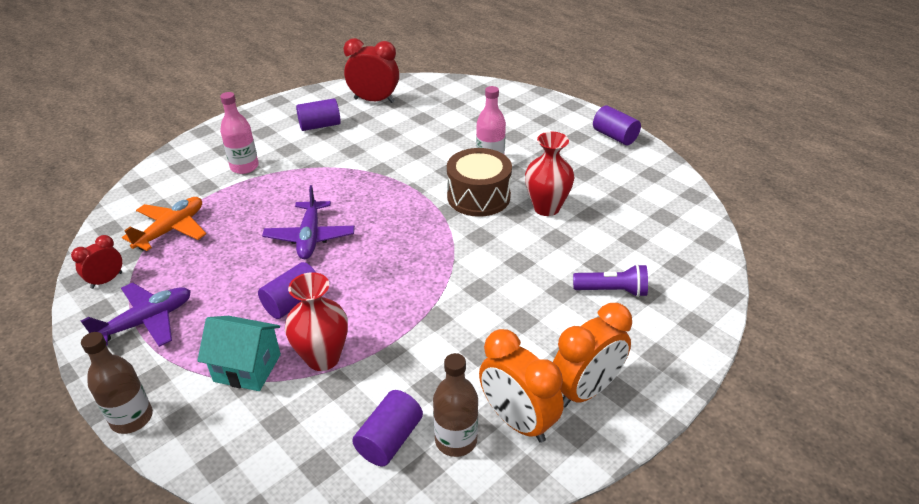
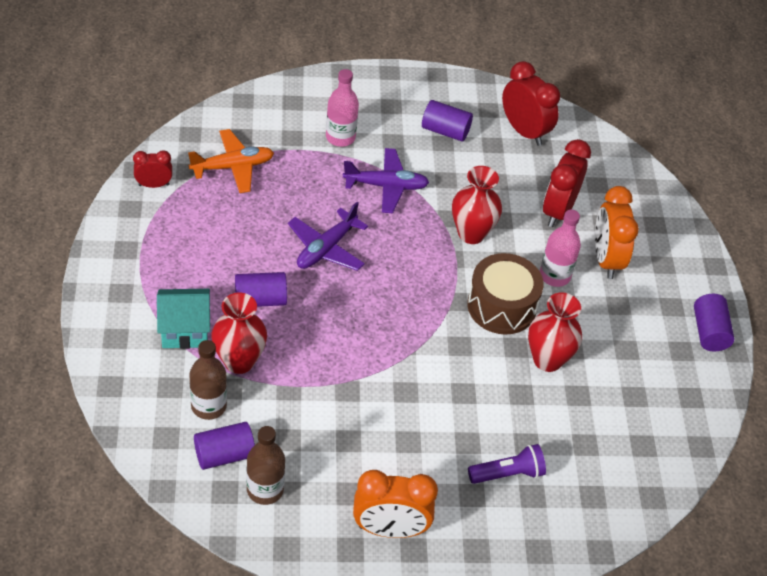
camera: 35 degrees right, 10 degrees up
(132, 418) = (87, 314): brown bottle -> brown bottle (208, 406)
(146, 321) = (152, 242): purple plane -> purple plane (386, 186)
(247, 368) = (185, 330): turquoise house -> turquoise house turned 60 degrees counterclockwise
(407, 169) = (471, 233): none -> red vase
(447, 127) = (558, 211): none -> red clock
(517, 421) = (318, 510): orange clock -> orange clock (606, 259)
(612, 291) = (507, 473): purple flashlight -> purple flashlight turned 60 degrees counterclockwise

